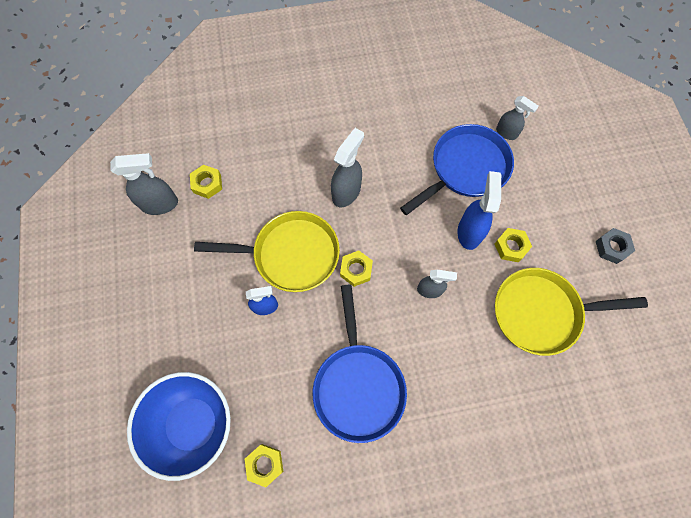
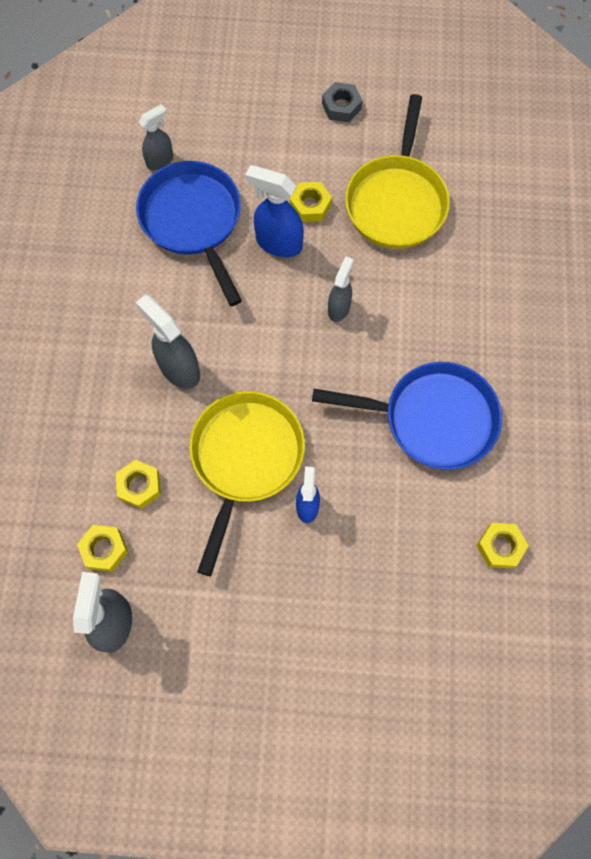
camera: 75 degrees left, 0 degrees up
(193, 424) = (435, 626): blue bowl -> none
(356, 270) = (289, 384): yellow nut -> yellow nut (139, 486)

